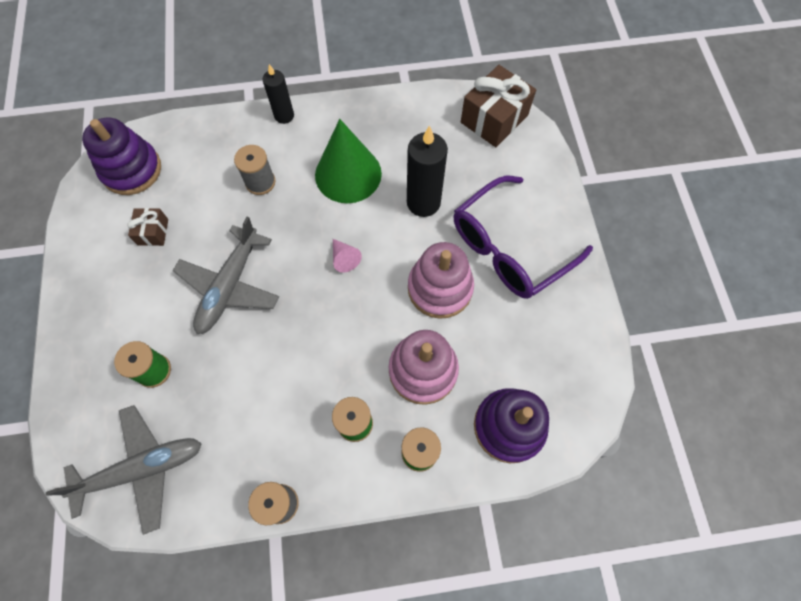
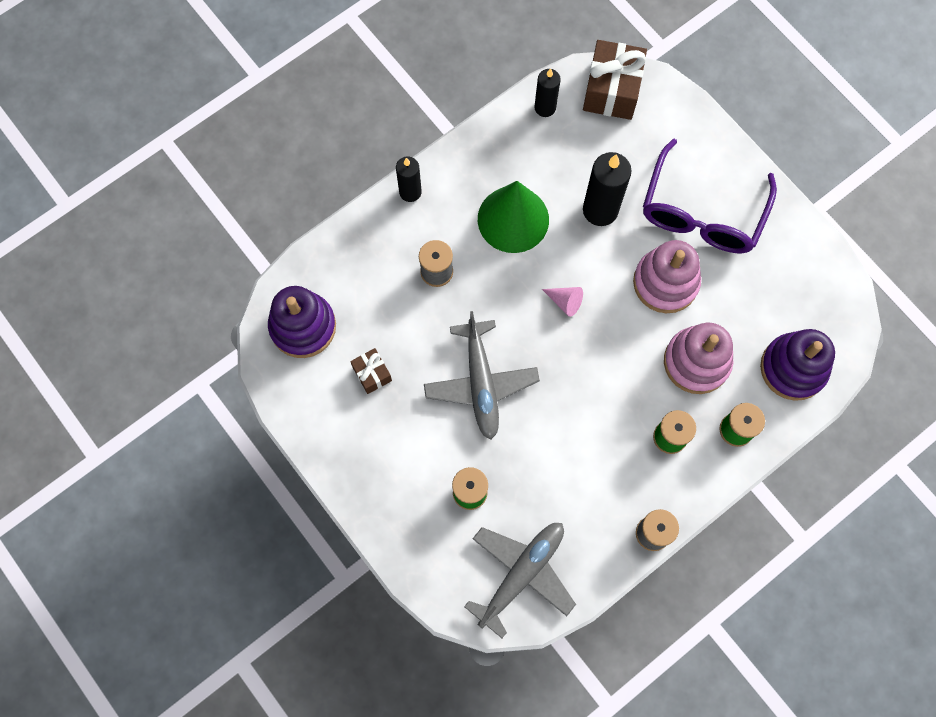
camera: 30 degrees left, 5 degrees up
(431, 106) = (545, 107): none -> black candle

